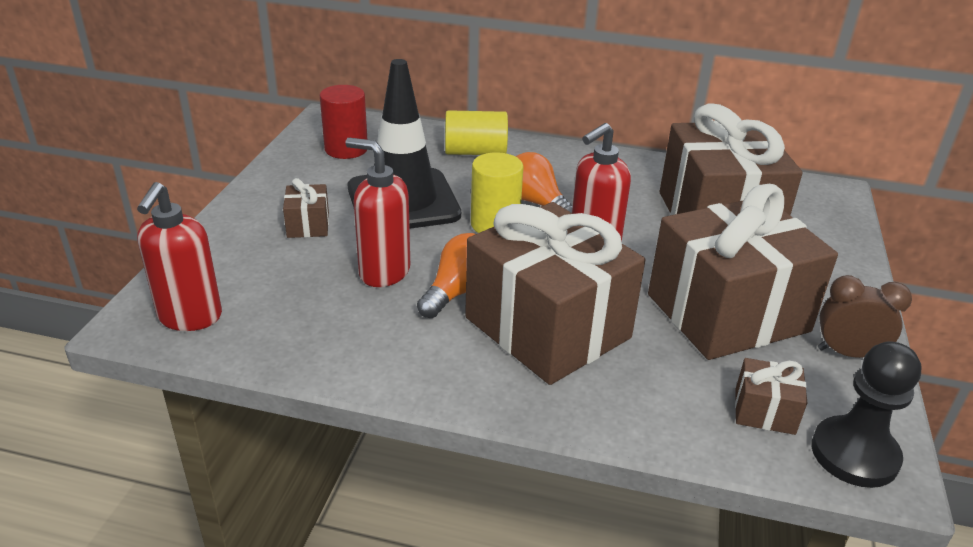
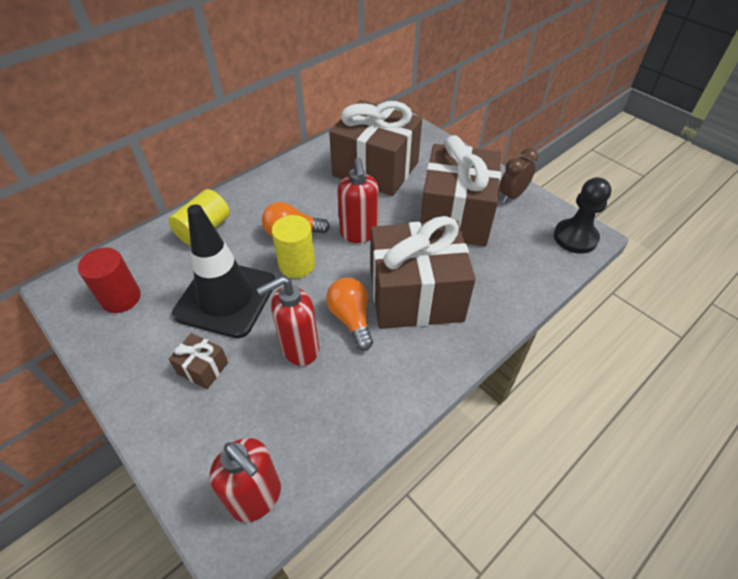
camera: 55 degrees left, 15 degrees up
(764, 411) = (533, 249): brown gift -> none

